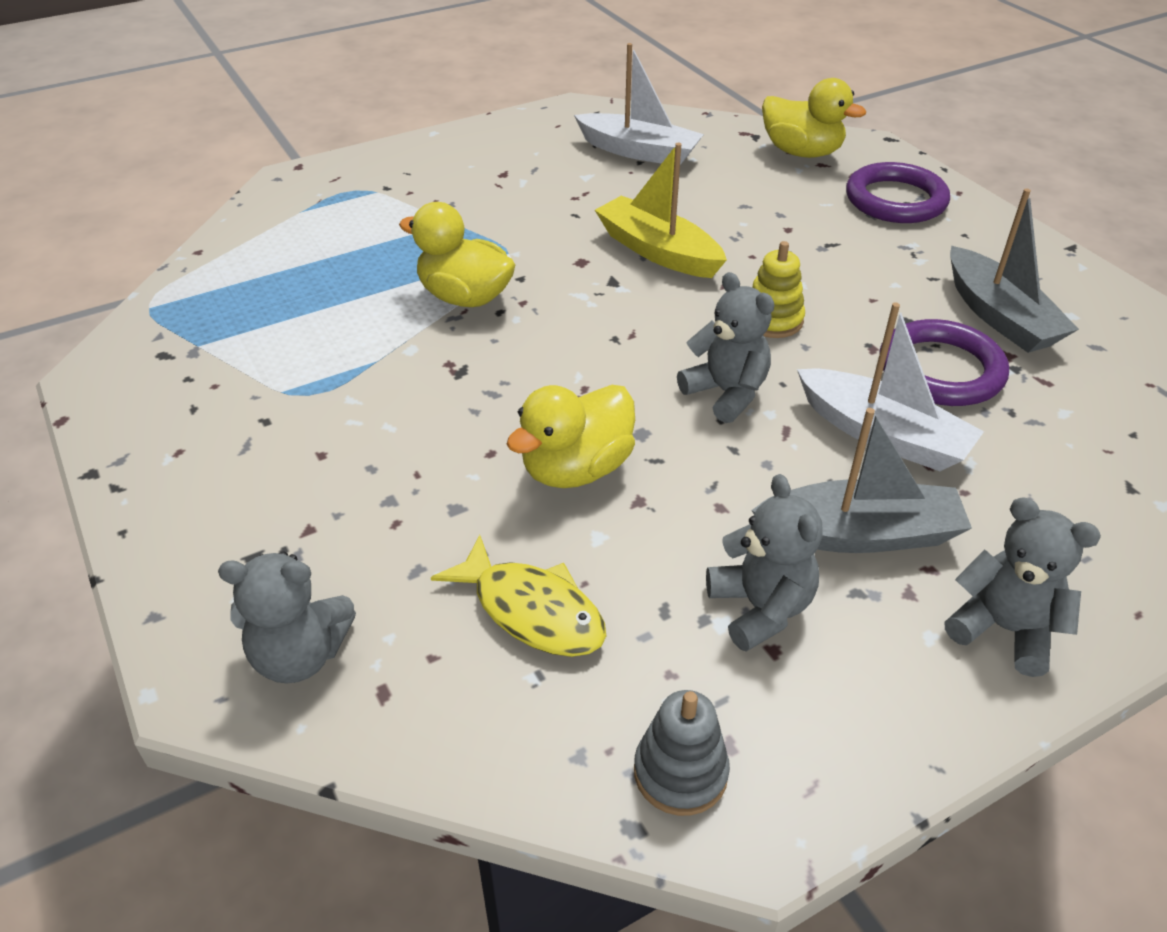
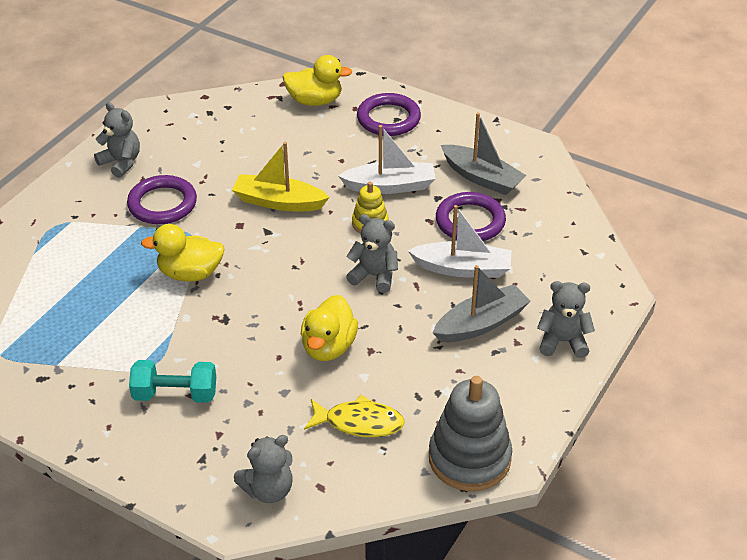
camera: 30 degrees left, 0 degrees up
(302, 445) = (175, 394): none -> turquoise dumbbell
(503, 206) = (162, 204): none -> purple ring
(639, 151) = (216, 133): white boat -> white boat (390, 186)
(680, 772) = (469, 458): grey stacking toy -> grey stacking toy, size x1.88
(760, 608) = (458, 377): grey teddy bear -> grey teddy bear (121, 163)

